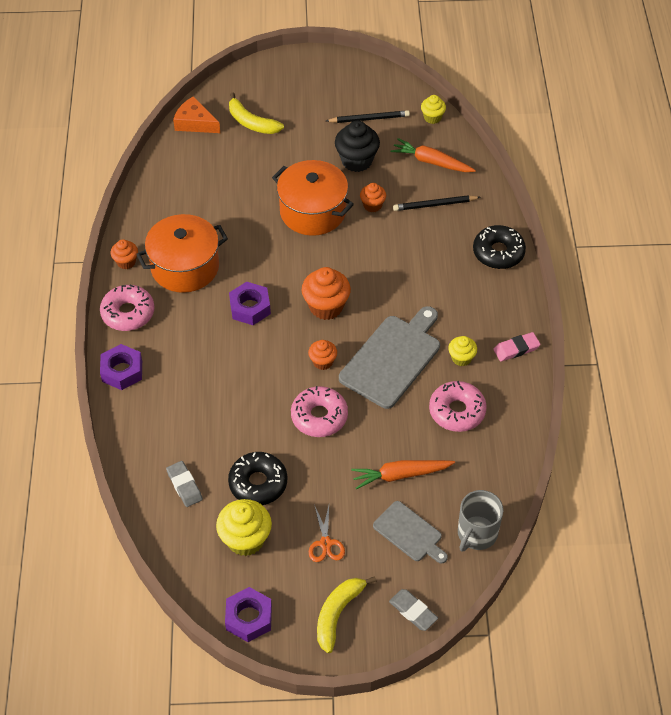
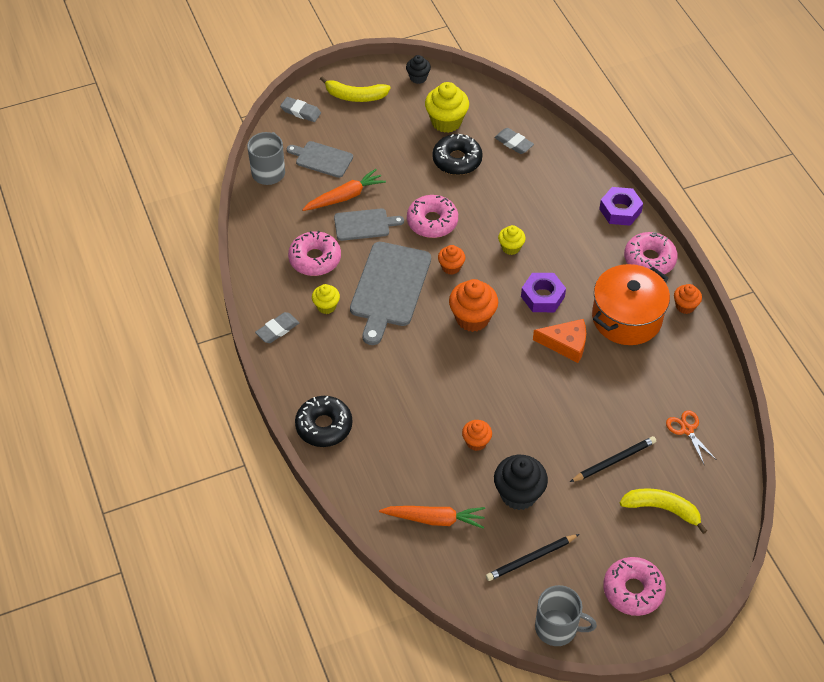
camera: 160 degrees right, 0 degrees up
(195, 123) = (724, 488): orange cheese -> orange cheese (566, 344)
(249, 618) = (418, 78): purple nut -> black cupcake
(305, 82) = (633, 590): none -> pink donut
(313, 211) = (535, 415): orange pot -> none
(325, 543) = (384, 135): orange scissors -> orange scissors (687, 430)
(338, 614) = (355, 96): yellow banana -> yellow banana turned 90 degrees clockwise
(372, 76) = (557, 628): none -> grey mug
(391, 435) = (364, 224): none -> grey cutting board
(432, 117) = (457, 585): yellow cupcake -> yellow cupcake (511, 247)
(435, 205) = (410, 463): black pencil -> black pencil (614, 461)
(516, 349) = (277, 330): pink eraser -> grey eraser

